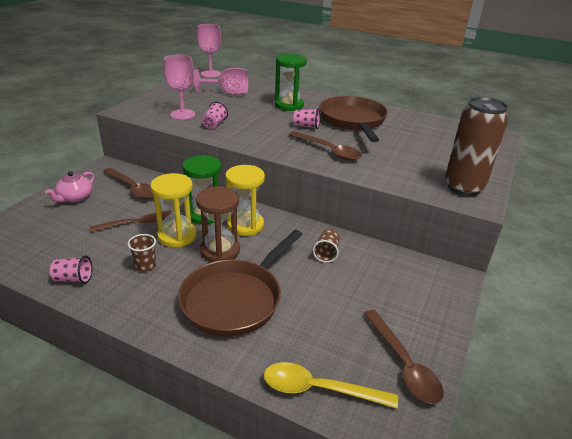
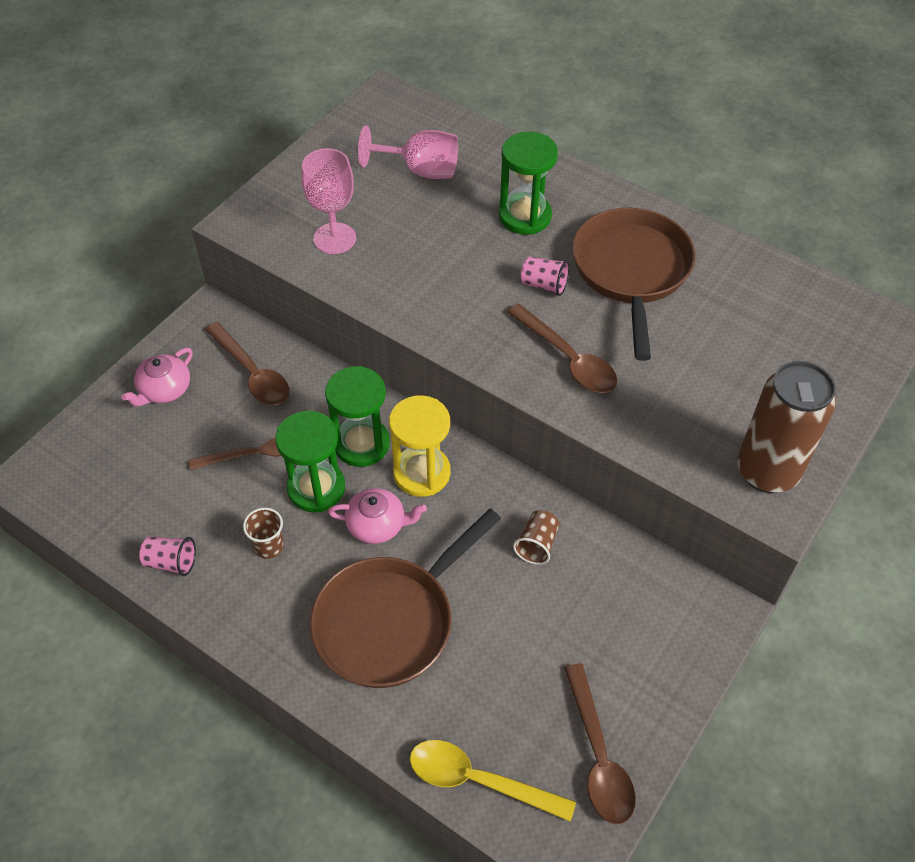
camera: 10 degrees right, 20 degrees up
(177, 236) = (316, 488): yellow hourglass -> green hourglass
(210, 74) = (395, 101): pink goblet -> none
(214, 124) = (386, 272): pink cup -> none
(220, 250) = (377, 525): brown hourglass -> pink teapot

